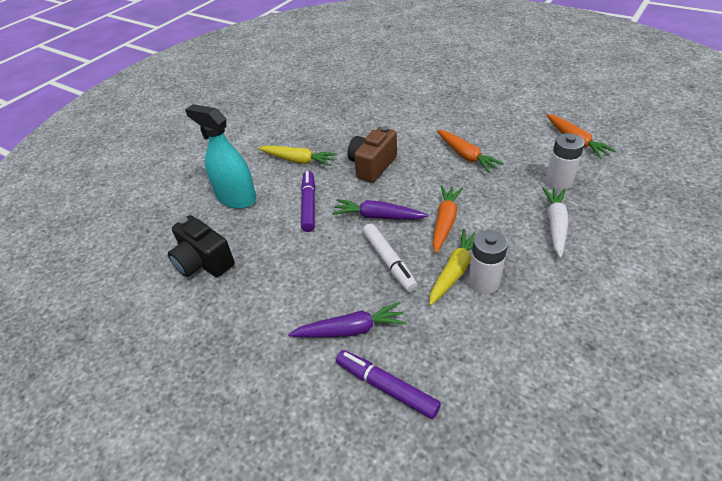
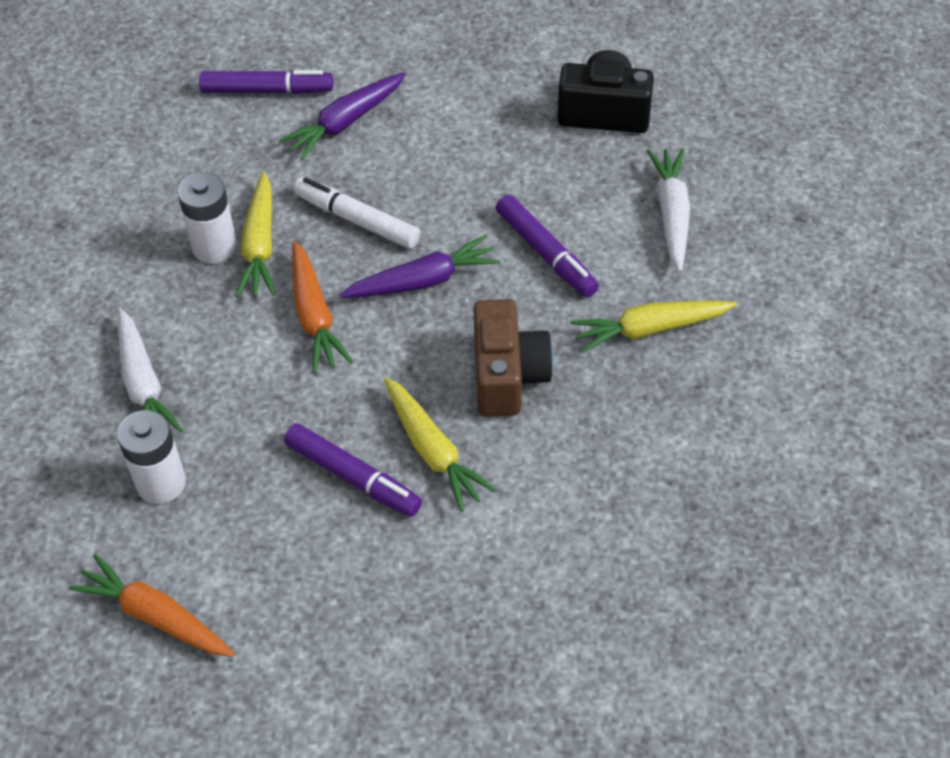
camera: 145 degrees right, 10 degrees up
(236, 198) = (671, 214): turquoise spray bottle -> white carrot
(425, 153) = (433, 451): none -> yellow carrot
(466, 156) = (353, 477): orange carrot -> purple marker

